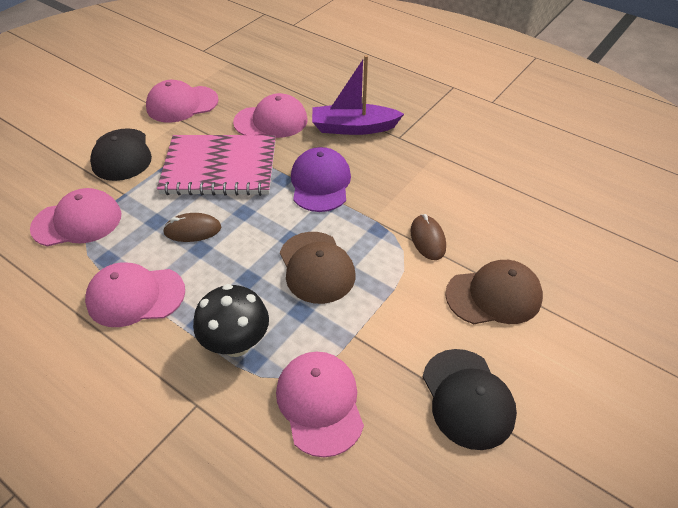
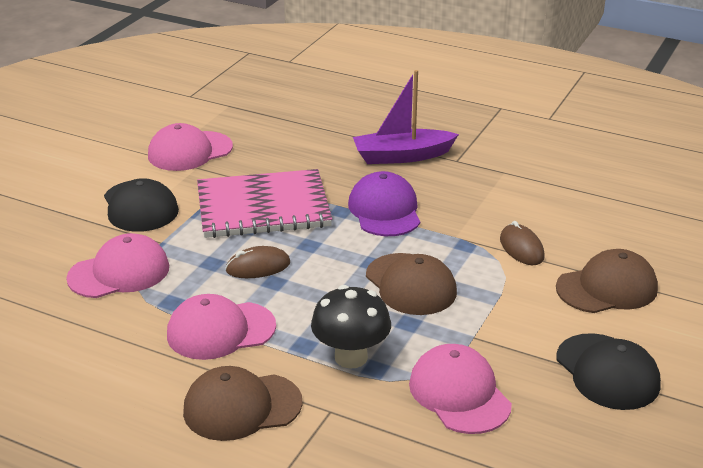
camera: 10 degrees left, 15 degrees down
(121, 387) = (242, 407): none -> brown cap
(271, 121) = (303, 158): pink cap -> none

